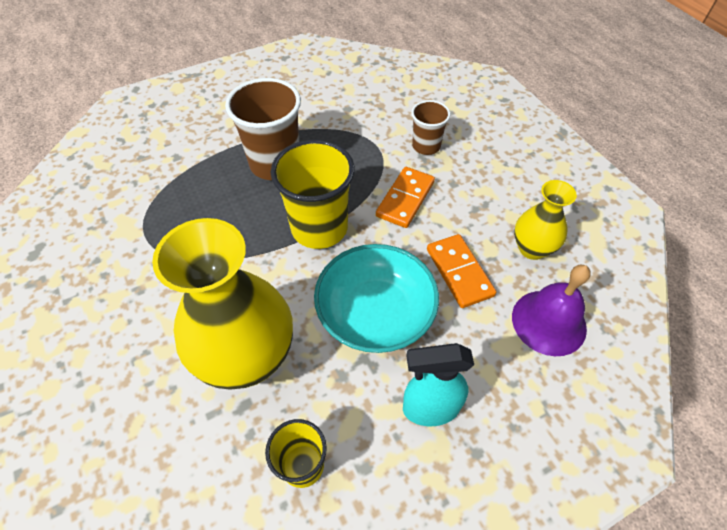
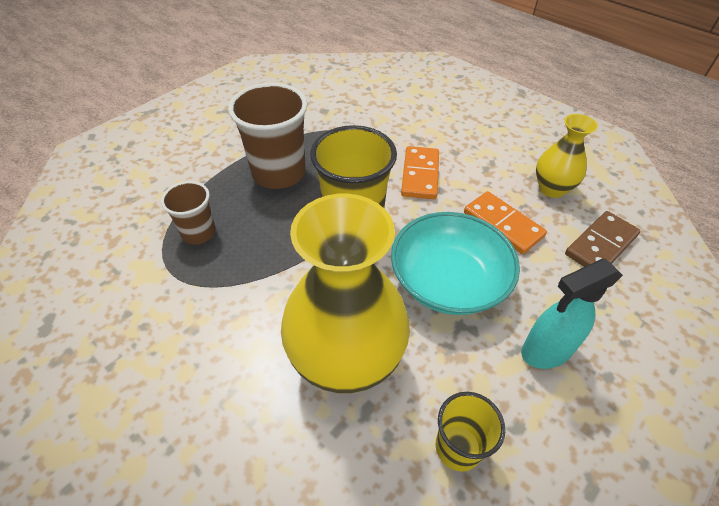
camera: 20 degrees left, 5 degrees down
(426, 146) = (413, 127): brown cup -> brown cup (199, 233)
(549, 322) = (600, 245): purple bell -> brown domino

